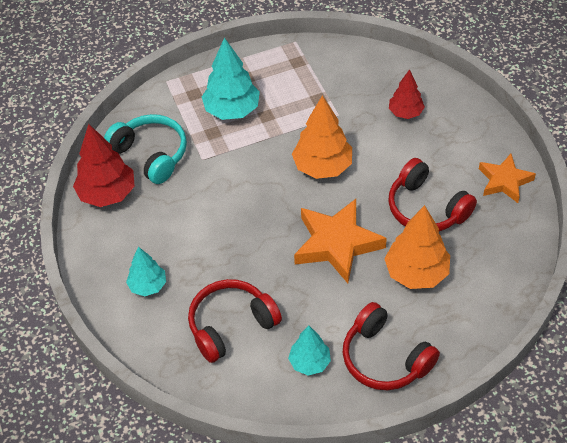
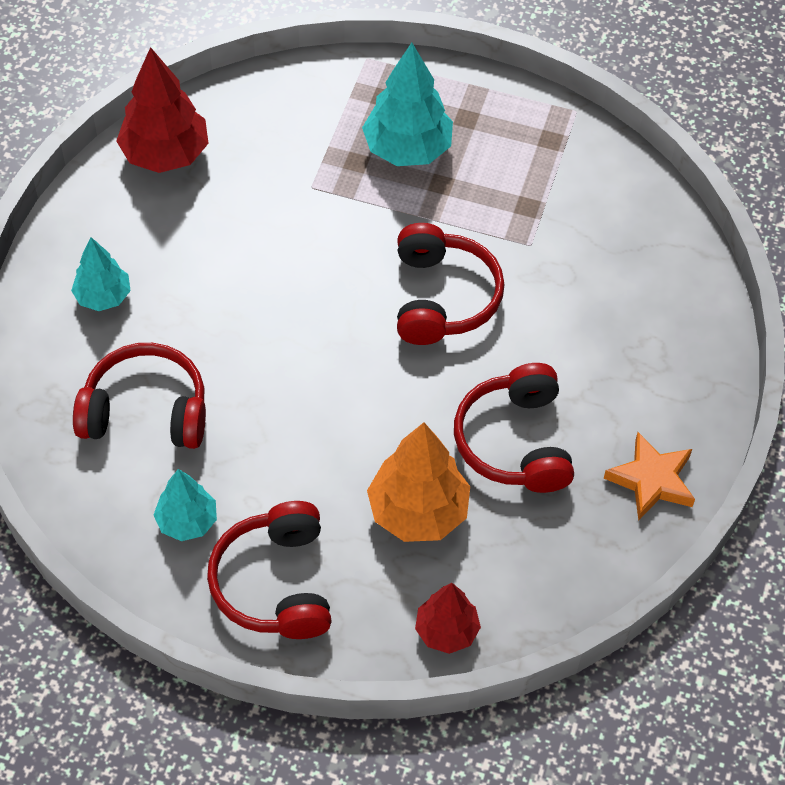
camera: 35 degrees right, 5 degrees up
(151, 154) = (259, 140): turquoise headphones -> none
(322, 167) = (442, 297): orange tree -> red headphones
(337, 244) = (361, 405): orange star -> none
(405, 113) = (618, 301): red tree -> red tree (446, 631)

